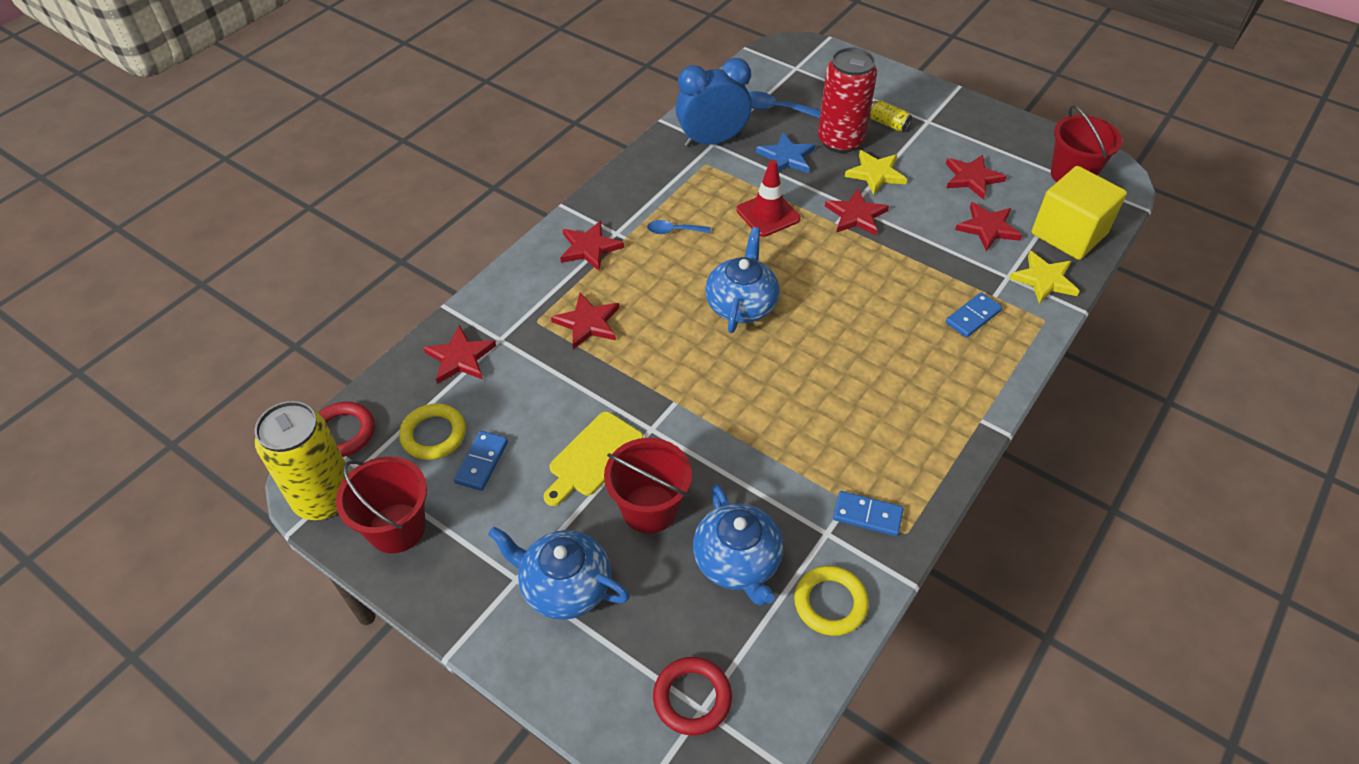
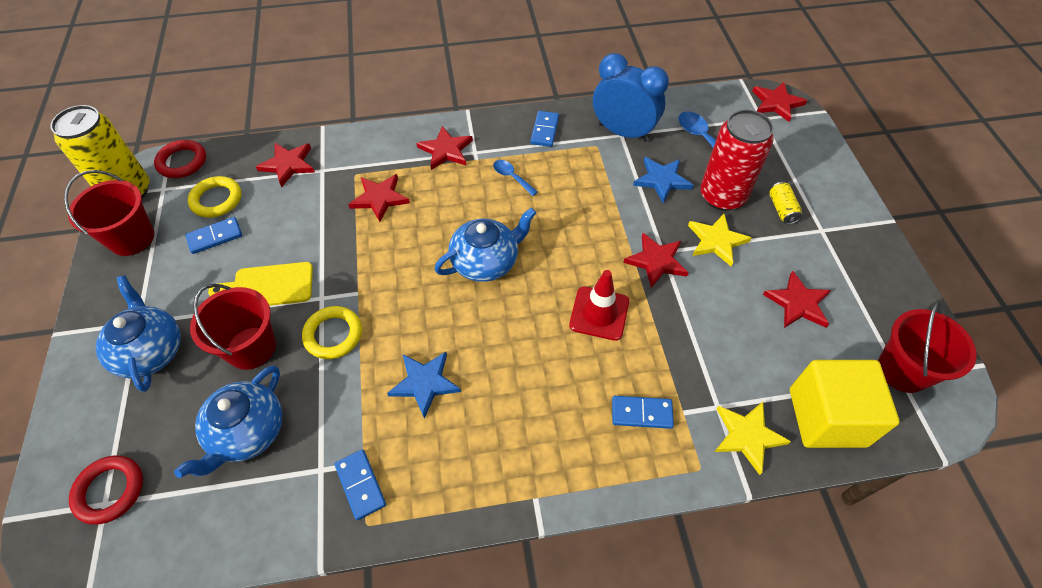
camera: 45 degrees right, 5 degrees up
(650, 179) = (545, 130): none -> blue domino
(768, 214) = (591, 212): red traffic cone -> red traffic cone (599, 313)
(816, 417) = (424, 383): none -> blue star
(830, 603) = (256, 519): yellow ring -> yellow ring (333, 335)
(988, 228) = (755, 354): red star -> red star (776, 103)

